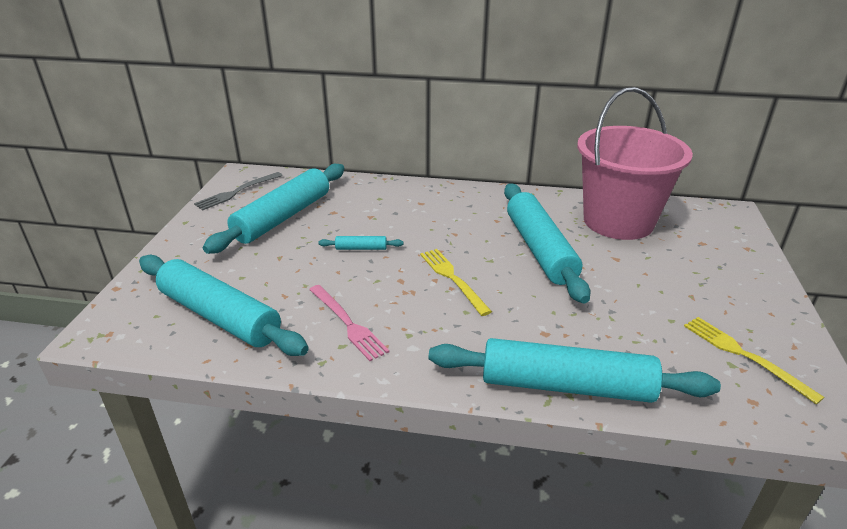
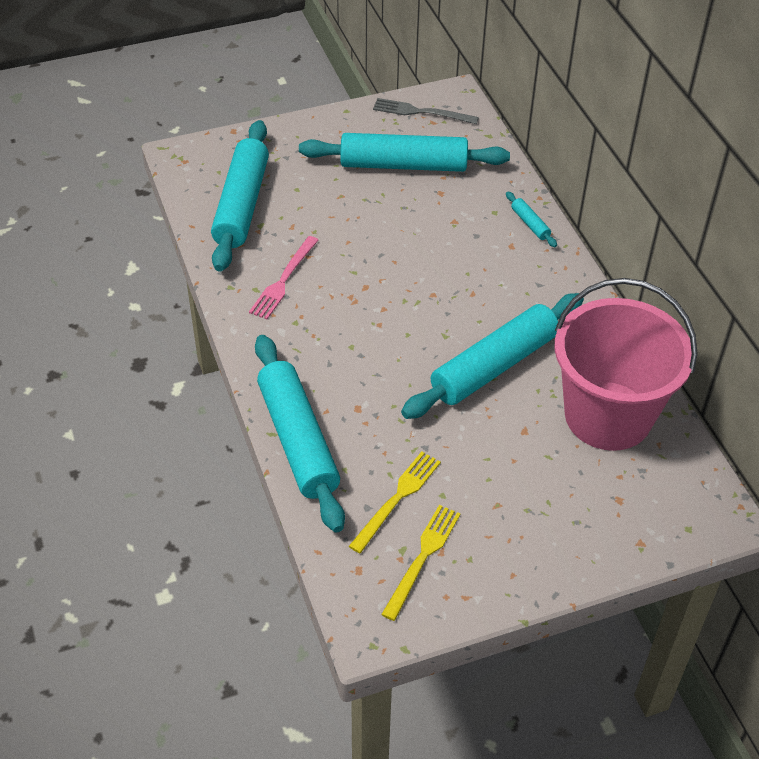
camera: 60 degrees right, 15 degrees up
(361, 248) = (394, 240): turquoise rolling pin -> turquoise rolling pin (530, 224)
(453, 279) = (394, 320): yellow fork -> yellow fork (397, 499)

